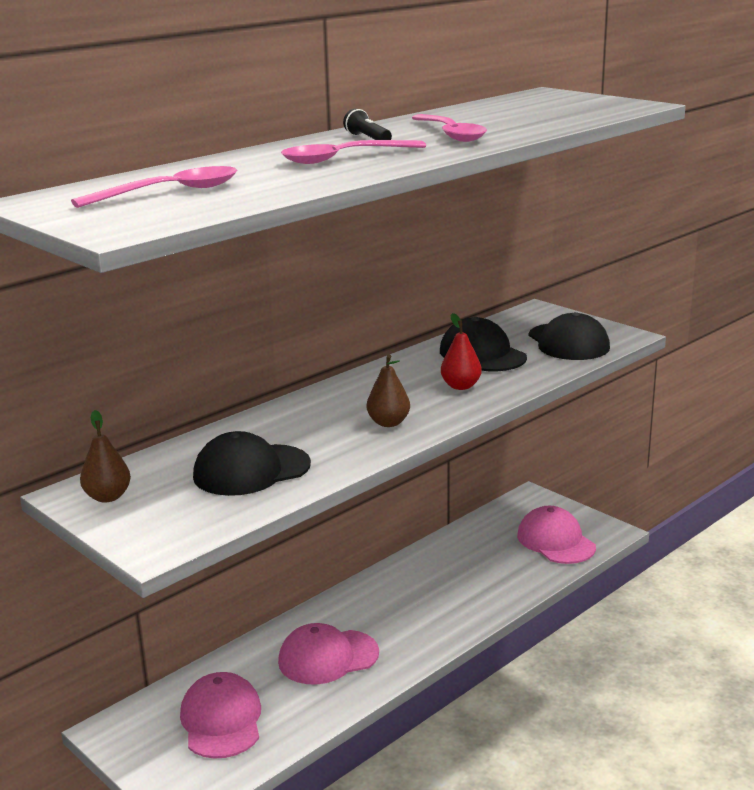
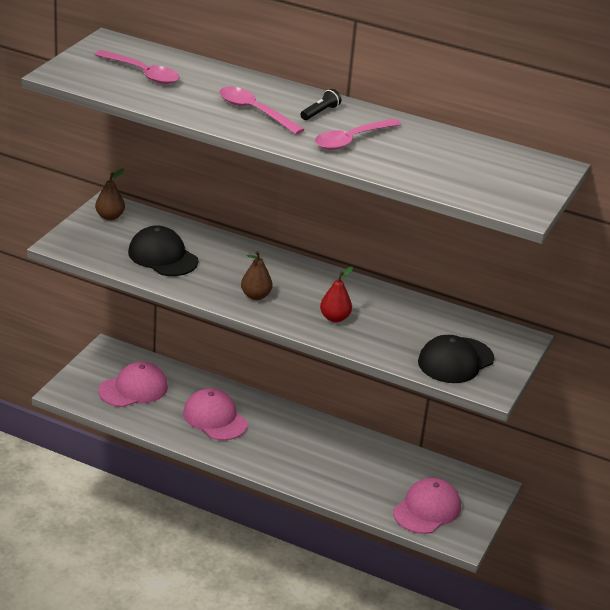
camera: 65 degrees right, 10 degrees up
(482, 354) = (402, 321): black cap -> none

